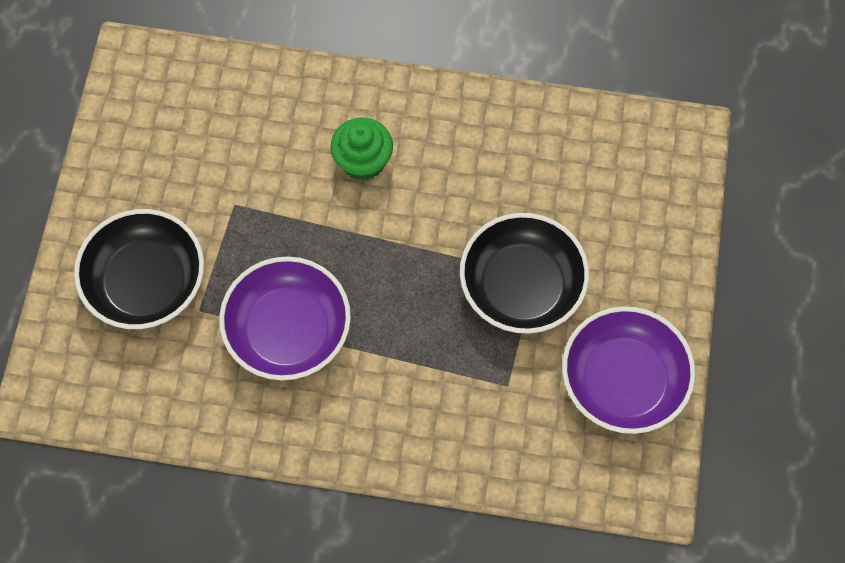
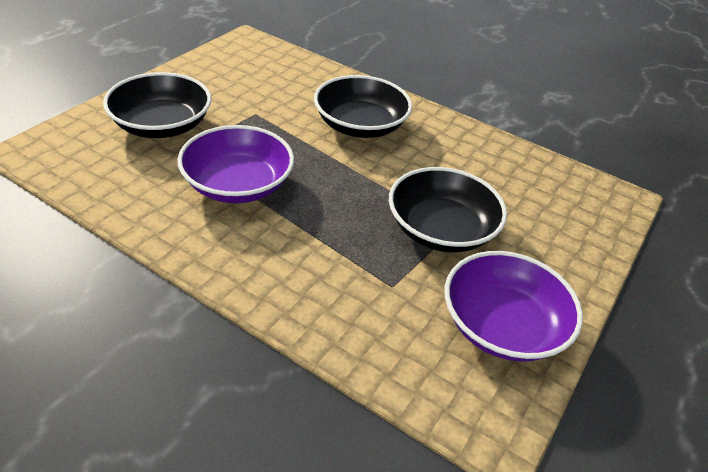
camera: 20 degrees right, 25 degrees down
(363, 161) = (360, 126): green cupcake -> black bowl

